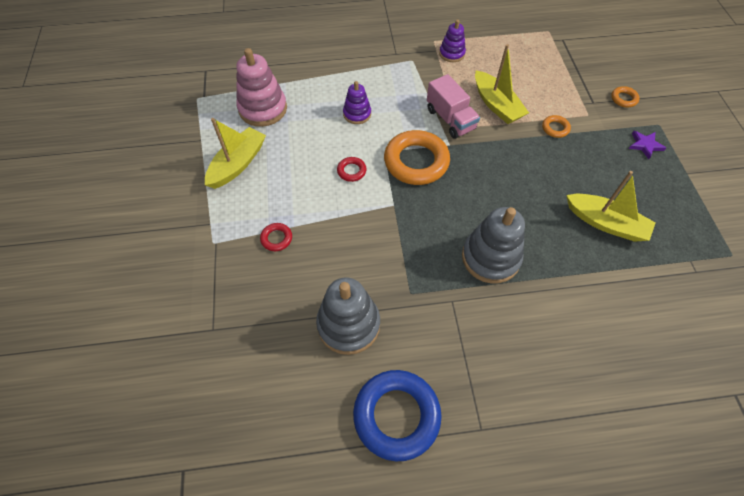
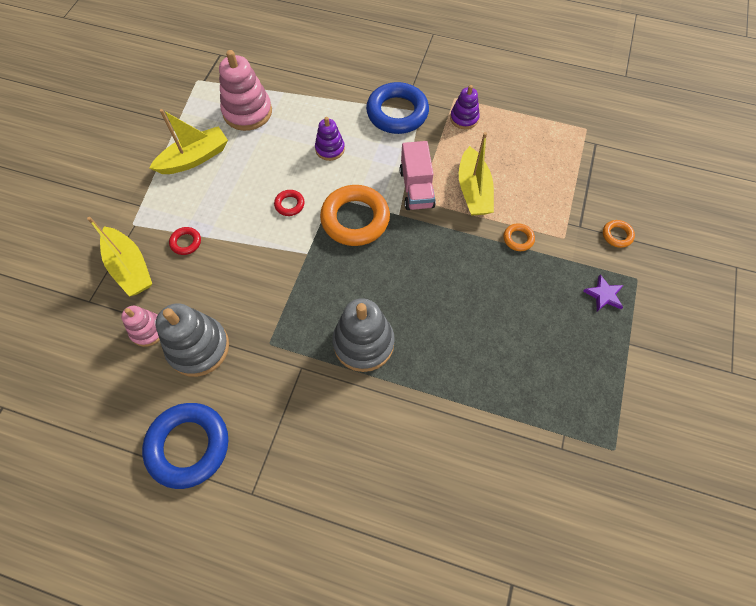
camera: 25 degrees right, 5 degrees up
(290, 330) = (148, 330): none -> pink stacking toy
(395, 67) = (397, 113): none -> blue ring
(605, 223) = (501, 358): yellow boat -> yellow boat (130, 268)

